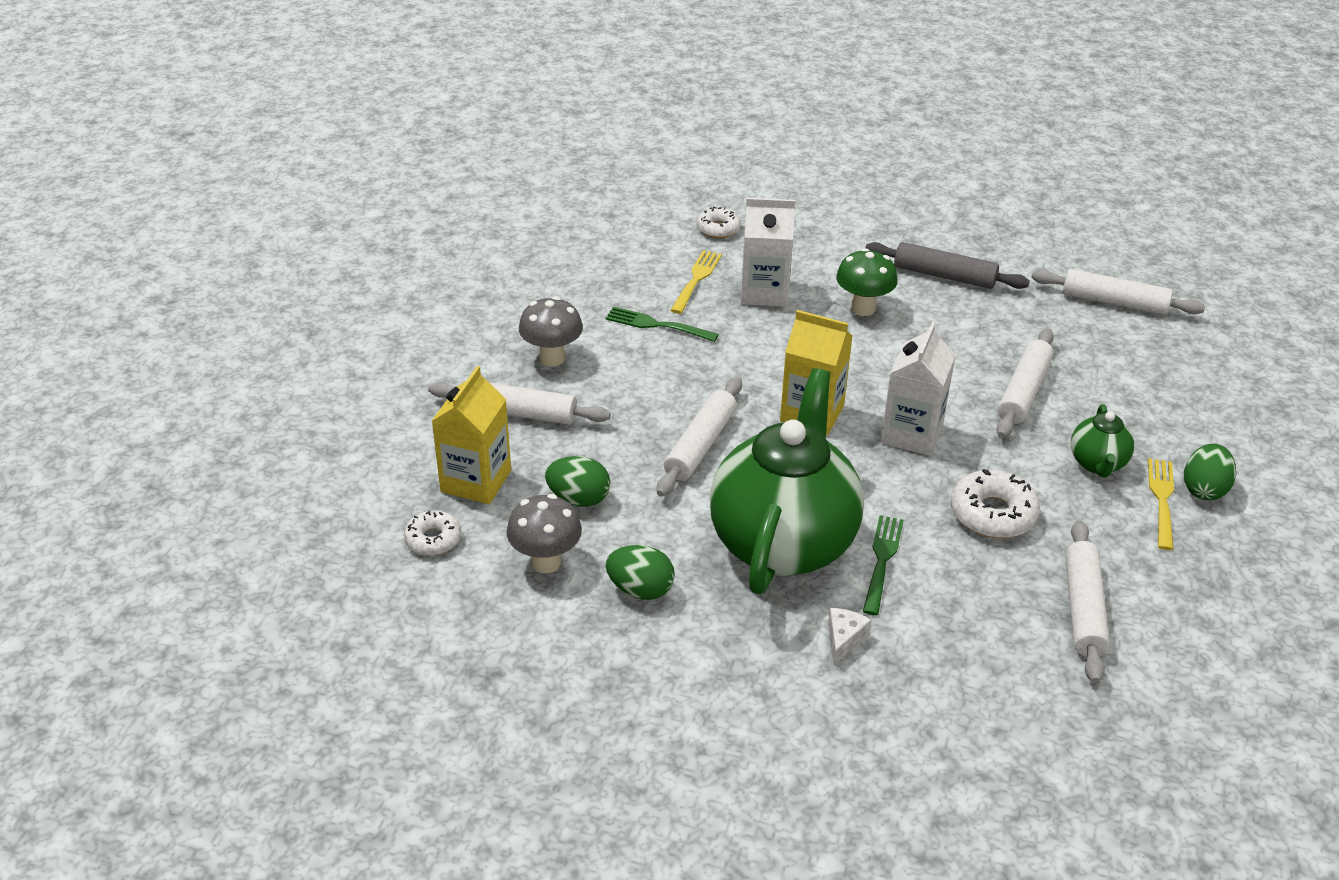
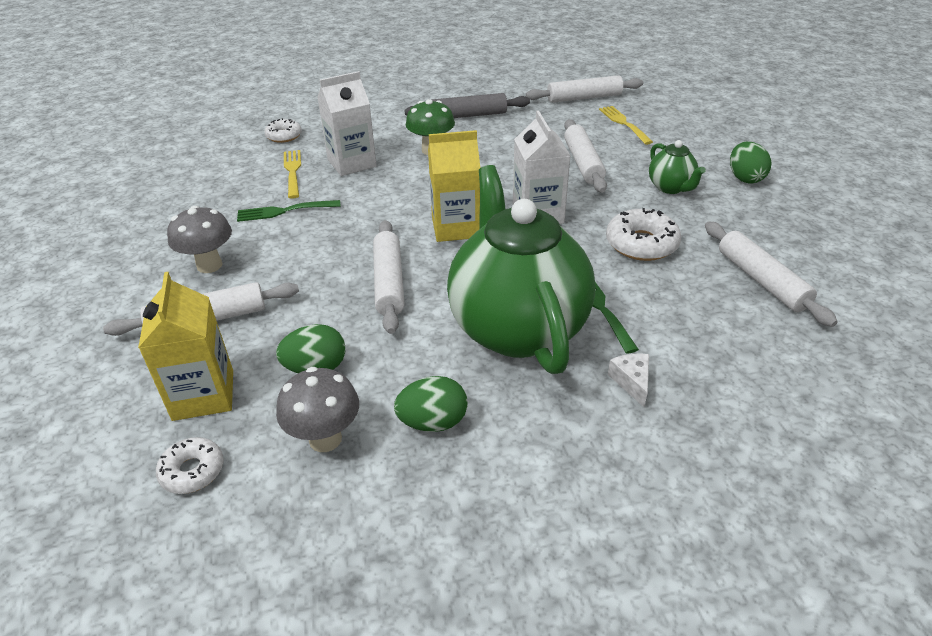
camera: 30 degrees left, 0 degrees up
(1162, 500) = (730, 194): yellow fork -> yellow fork (624, 124)

